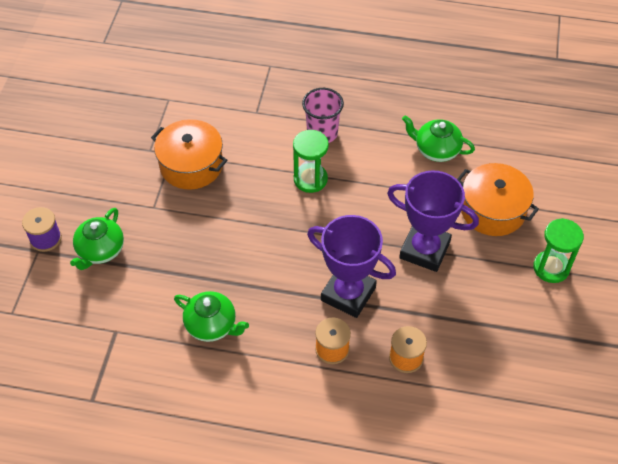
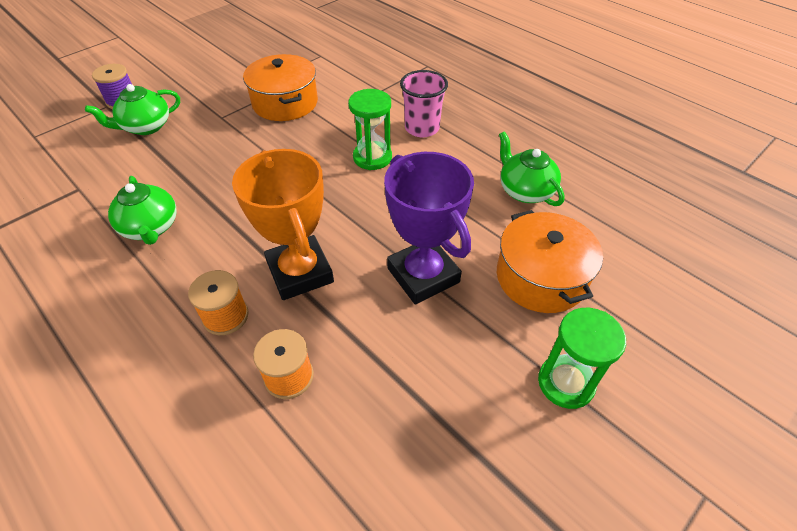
camera: 35 degrees right, 5 degrees down
(348, 294) = (300, 272): purple trophy -> orange trophy

